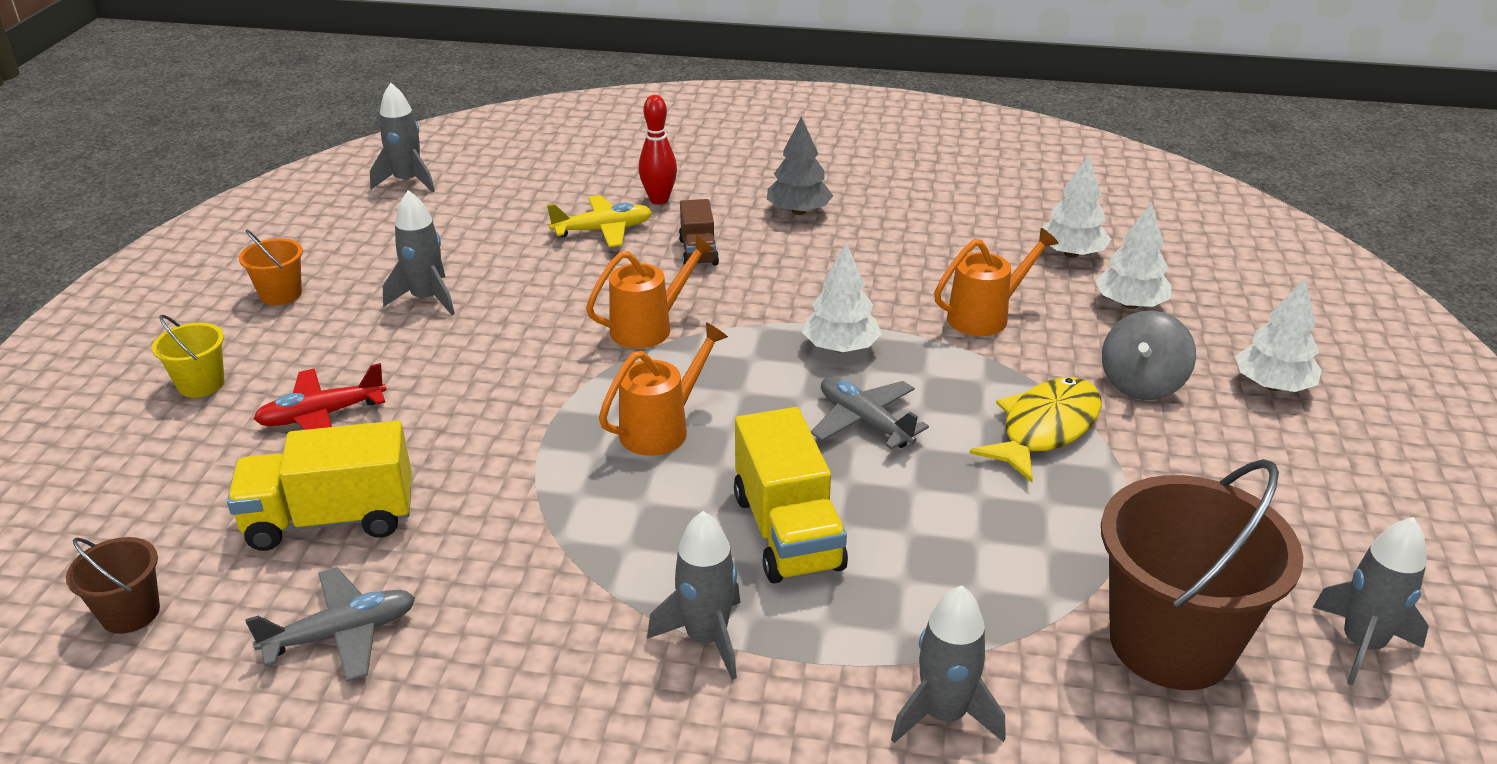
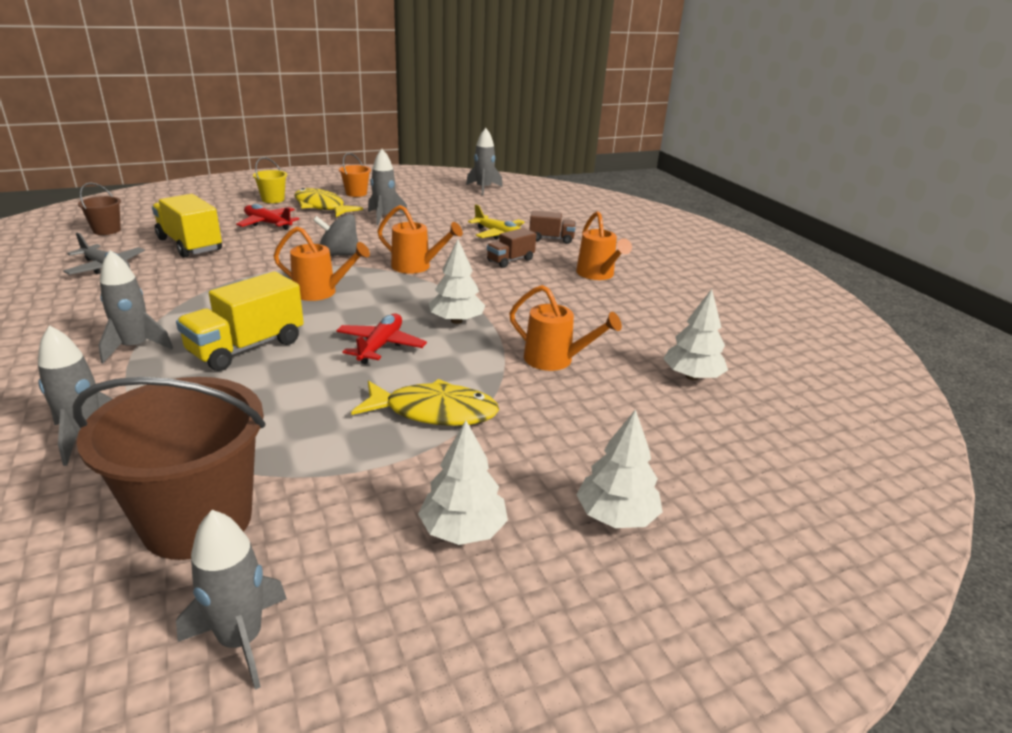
camera: 55 degrees right, 5 degrees down
(305, 343) = (321, 207): none -> yellow fish
(659, 200) = (551, 239): red bowling pin -> brown truck
(798, 211) = (598, 275): grey tree -> orange watering can
(864, 422) = (380, 346): grey plane -> red plane
(1130, 304) = (653, 416): white tree -> white tree (463, 530)
(1141, 384) = (540, 443): grey spinning top -> grey spinning top (338, 255)

